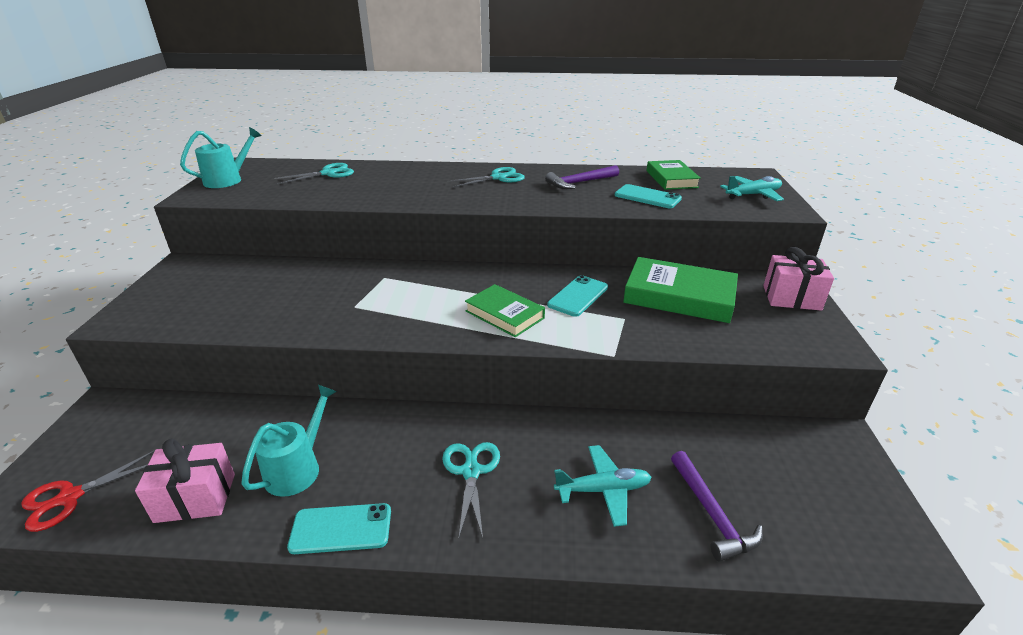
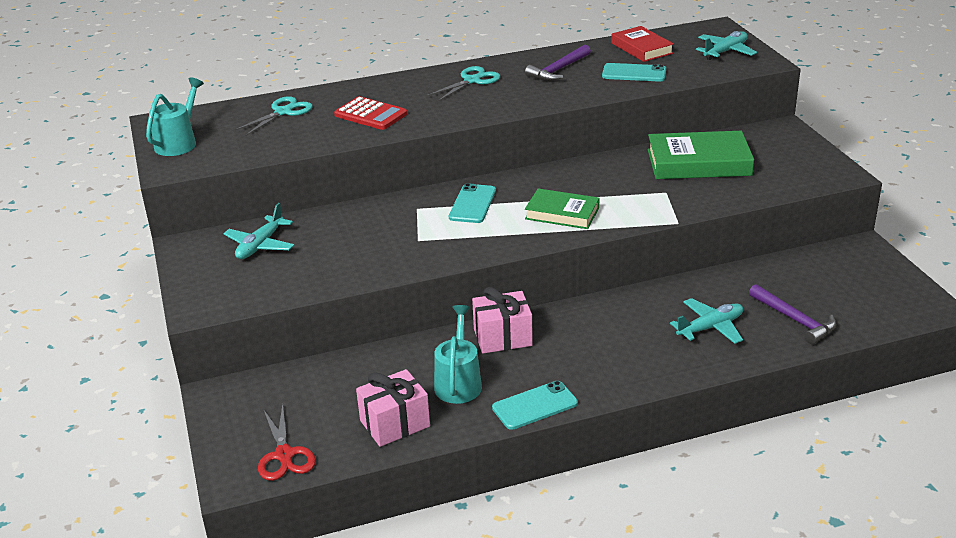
camera: 20 degrees left, 0 degrees up
(70, 497) = (284, 455): red scissors -> red scissors turned 45 degrees counterclockwise
(231, 278) = (260, 245): none -> turquoise plane
(388, 187) = (371, 114): none -> red calculator
(471, 471) = (602, 345): turquoise scissors -> none
(578, 296) = (613, 183): turquoise phone -> turquoise phone (472, 204)
(671, 179) = (641, 48): green book -> red book
(791, 298) = (790, 142): pink gift -> pink gift (502, 337)

